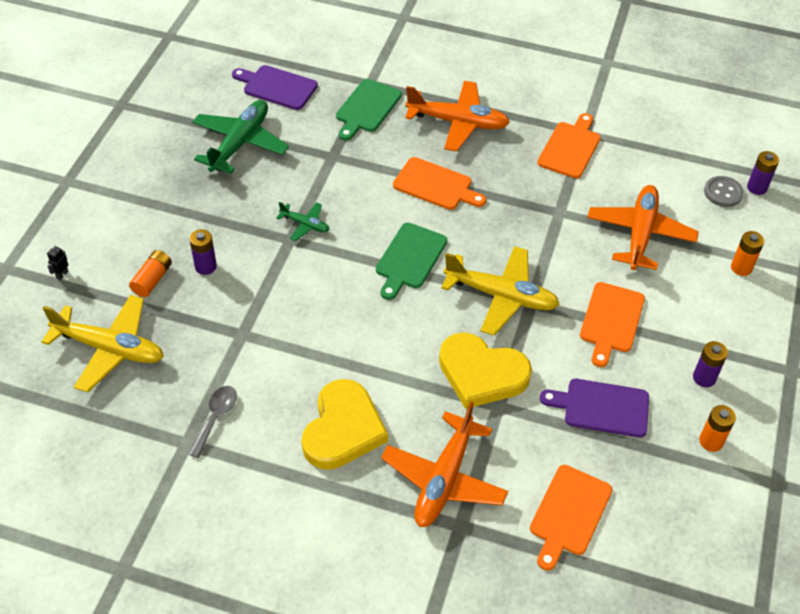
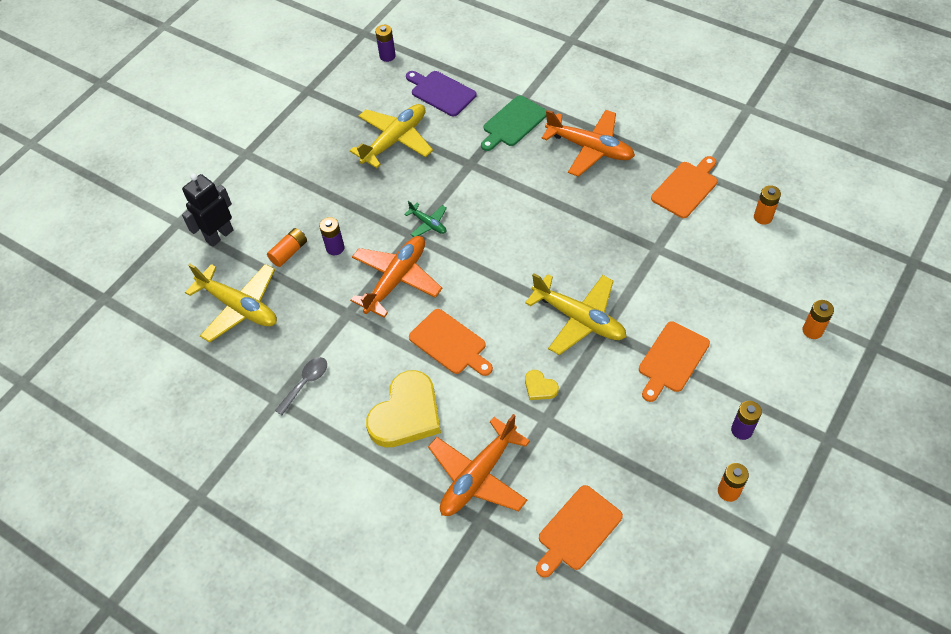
camera: 20 degrees right, 5 degrees up
(62, 274) = (219, 235): black robot -> black robot, size x2.50
(240, 143) = (395, 140): green plane -> yellow plane
(409, 258) = (508, 270): green cutting board -> none
(436, 185) = (552, 205): orange cutting board -> orange cutting board (450, 343)
(481, 373) = (540, 387): yellow heart -> yellow heart, size x0.44
(601, 407) = (637, 439): purple cutting board -> none
(640, 233) = (725, 281): orange plane -> orange plane (396, 279)
(656, 165) = (763, 217): none -> orange battery
(723, 193) = (819, 254): grey button -> none
(757, 188) = (854, 254): purple battery -> purple battery (387, 56)

